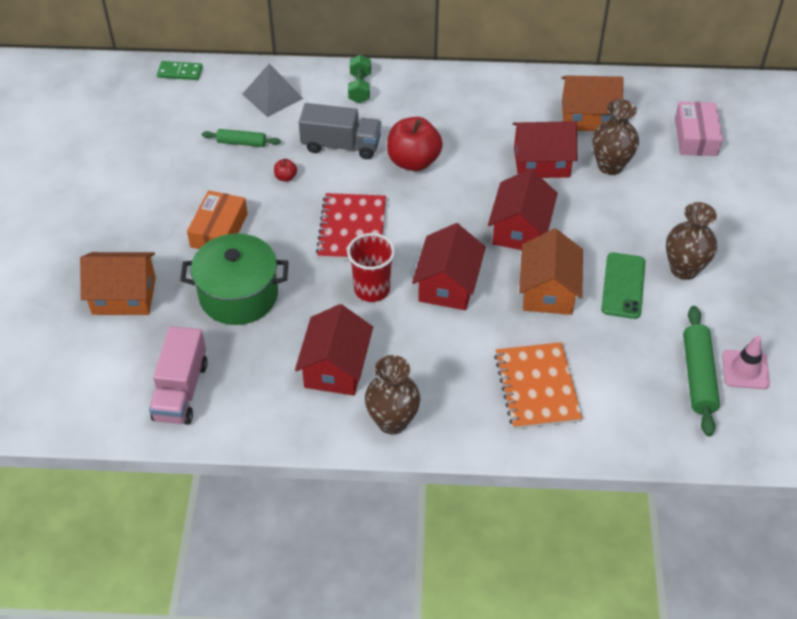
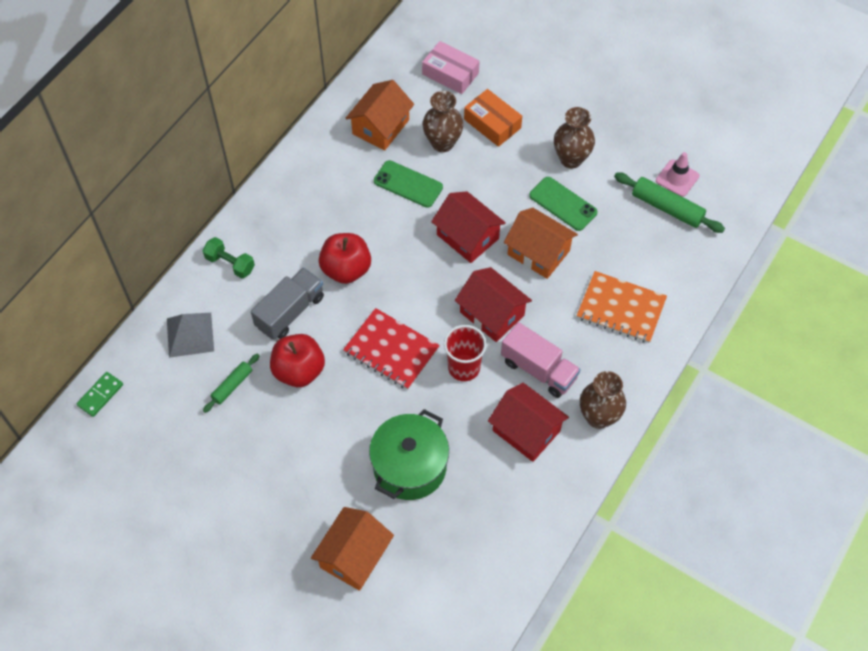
camera: 60 degrees left, 10 degrees up
(181, 391) = (484, 553): pink truck -> pink truck (538, 369)
(219, 230) = (326, 449): orange box -> orange box (492, 123)
(286, 177) = (299, 371): red apple -> red apple, size x2.38
(541, 162) = (408, 184): red house -> green phone

